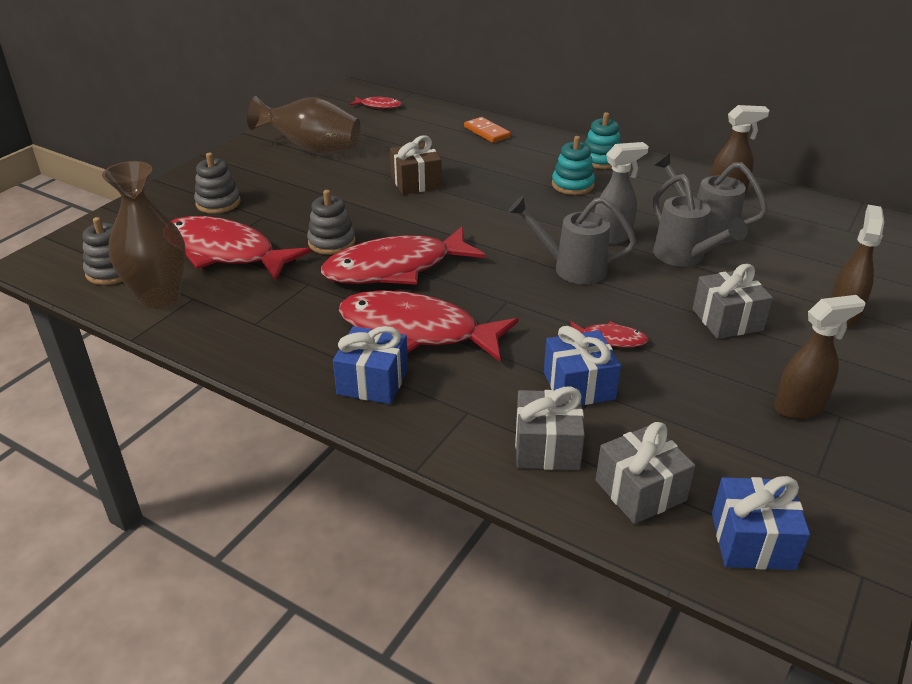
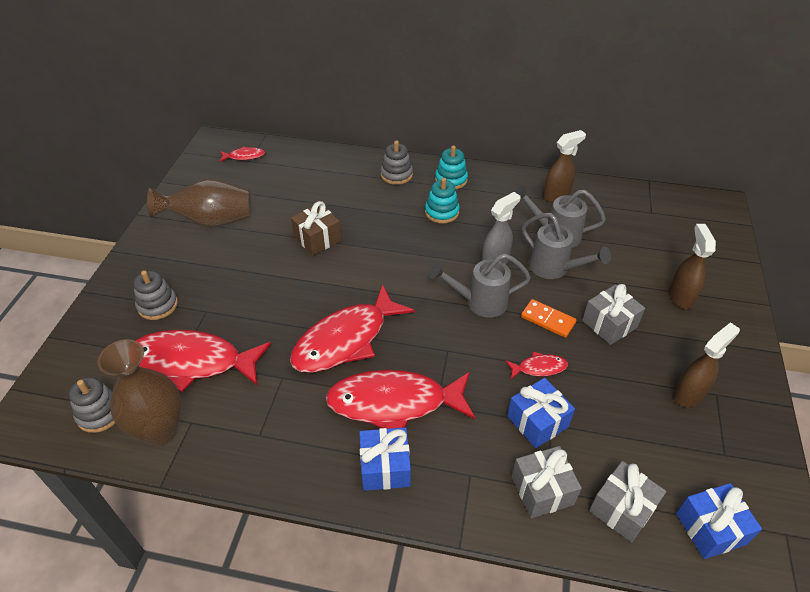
camera: 20 degrees left, 10 degrees up
(331, 242) = (280, 325): grey stacking toy -> grey stacking toy (396, 174)
(487, 132) = (349, 168): orange domino -> orange domino (548, 320)

